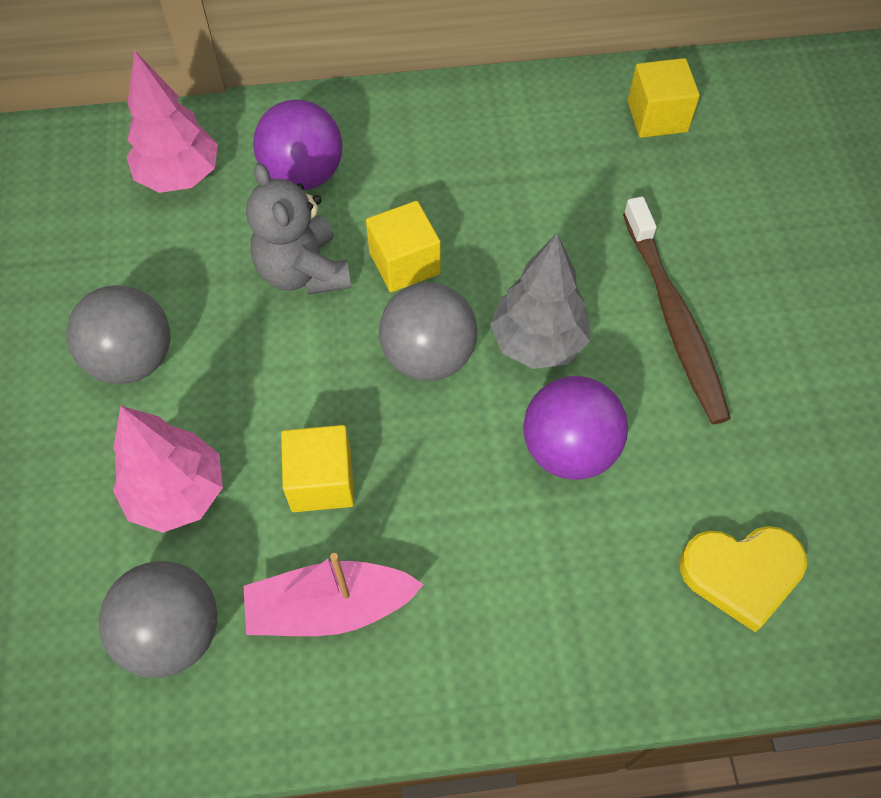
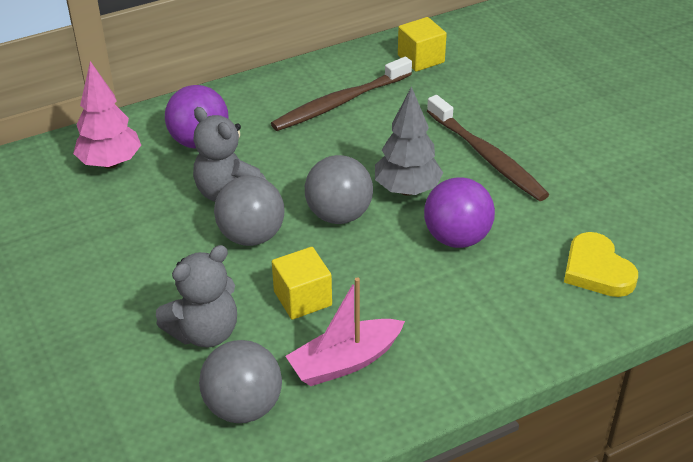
camera: 20 degrees left, 20 degrees down
(133, 359) = (131, 269): grey ball -> grey ball (251, 236)
(177, 493) = (205, 332): pink tree -> grey teddy bear
(404, 263) = (296, 171): yellow cube -> none
(512, 162) = (339, 103): none -> brown toothbrush
(741, 574) = (597, 270): yellow heart -> yellow heart turned 90 degrees clockwise

